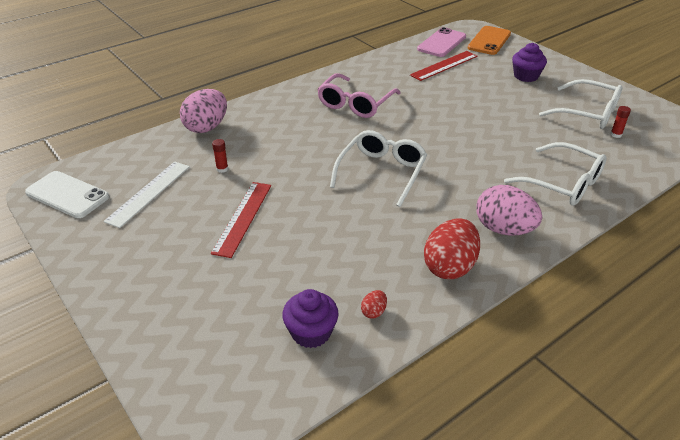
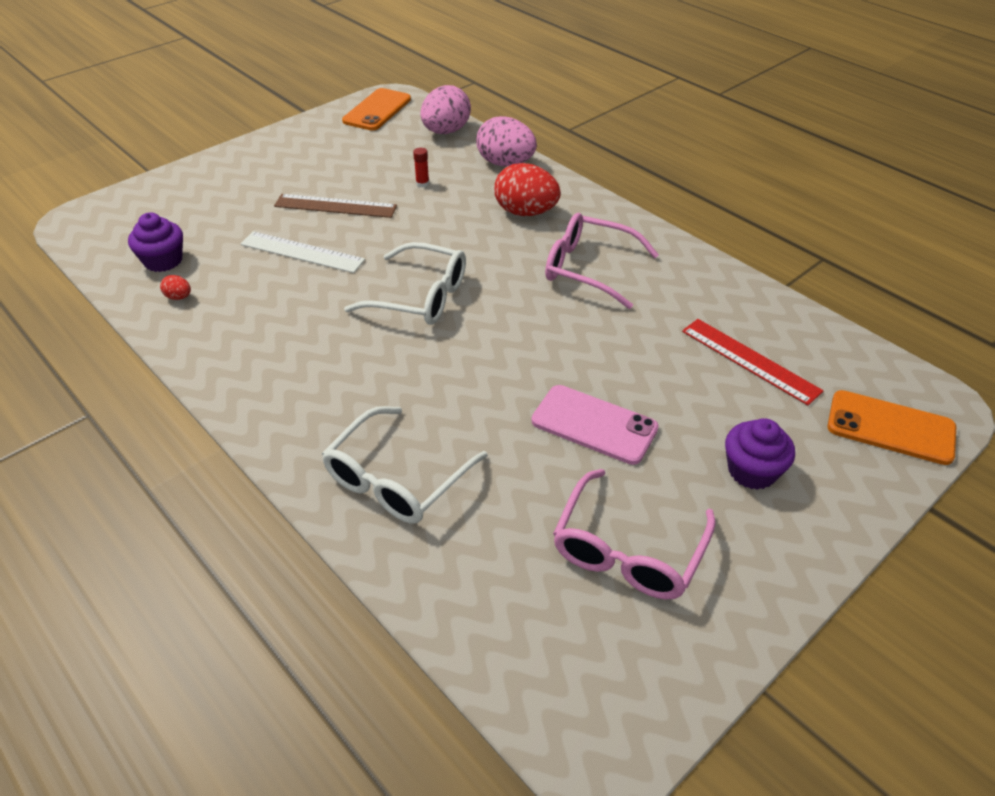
camera: 85 degrees right, 5 degrees up
(67, 195) = (377, 110): white phone -> orange phone
(149, 193) = (379, 149): white ruler -> white ruler (302, 252)
(243, 218) = (335, 206): red ruler -> brown ruler
(441, 43) = (843, 359): pink phone -> pink phone (594, 425)
(449, 267) = (234, 352): red egg -> red egg (525, 212)
(503, 229) = (295, 402): pink egg -> pink egg (446, 131)
(587, 113) = (628, 549): white glasses -> pink glasses
(616, 134) = (555, 582): red glue stick -> none

